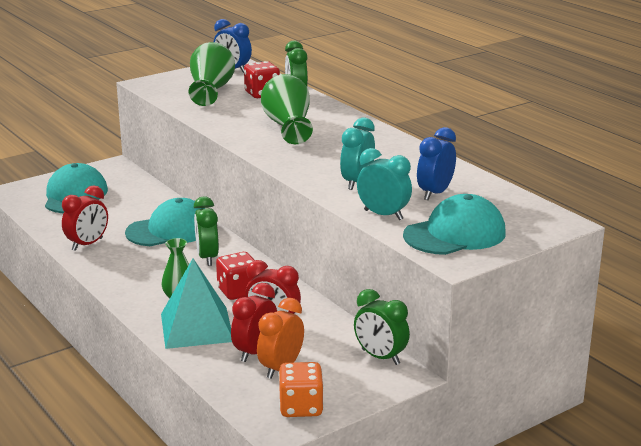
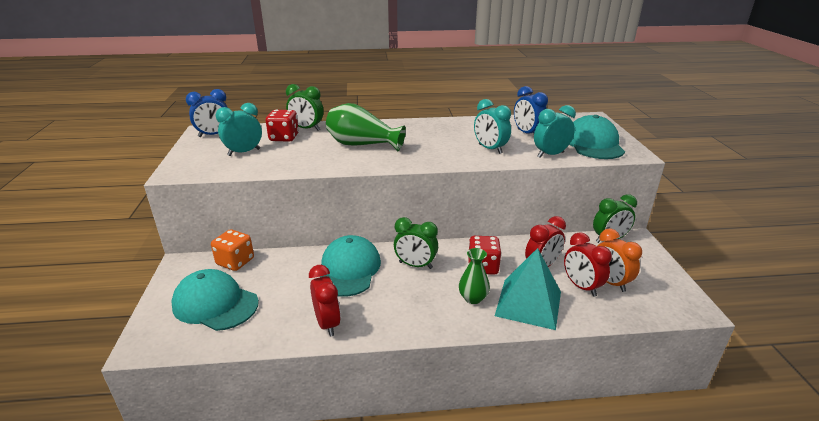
camera: 60 degrees left, 5 degrees up
(211, 90) = (244, 152): green vase -> turquoise clock
(301, 407) = (667, 290): orange dice -> orange dice (235, 262)

